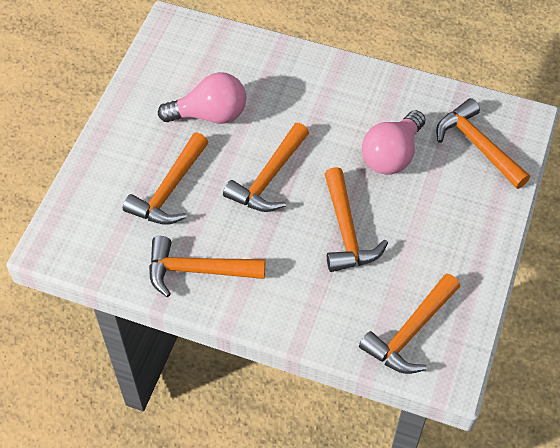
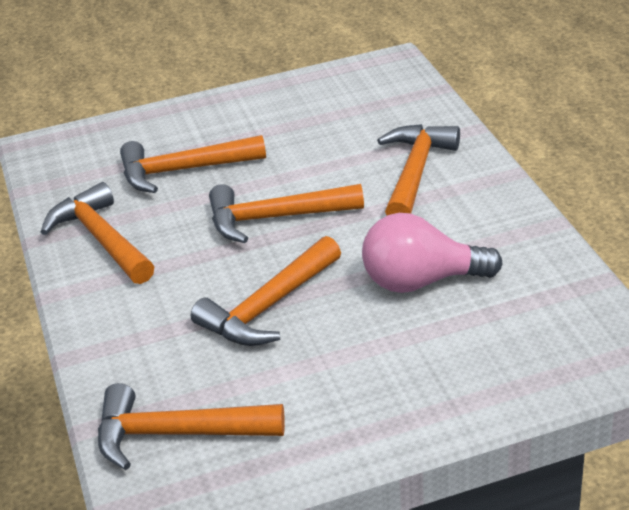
camera: 55 degrees right, 20 degrees down
(210, 115) = (309, 142): pink light bulb -> none
(477, 145) = (531, 338): orange hammer -> orange hammer (415, 172)

